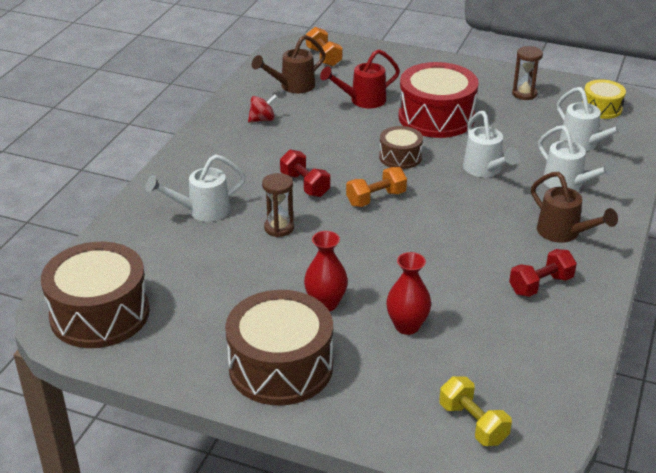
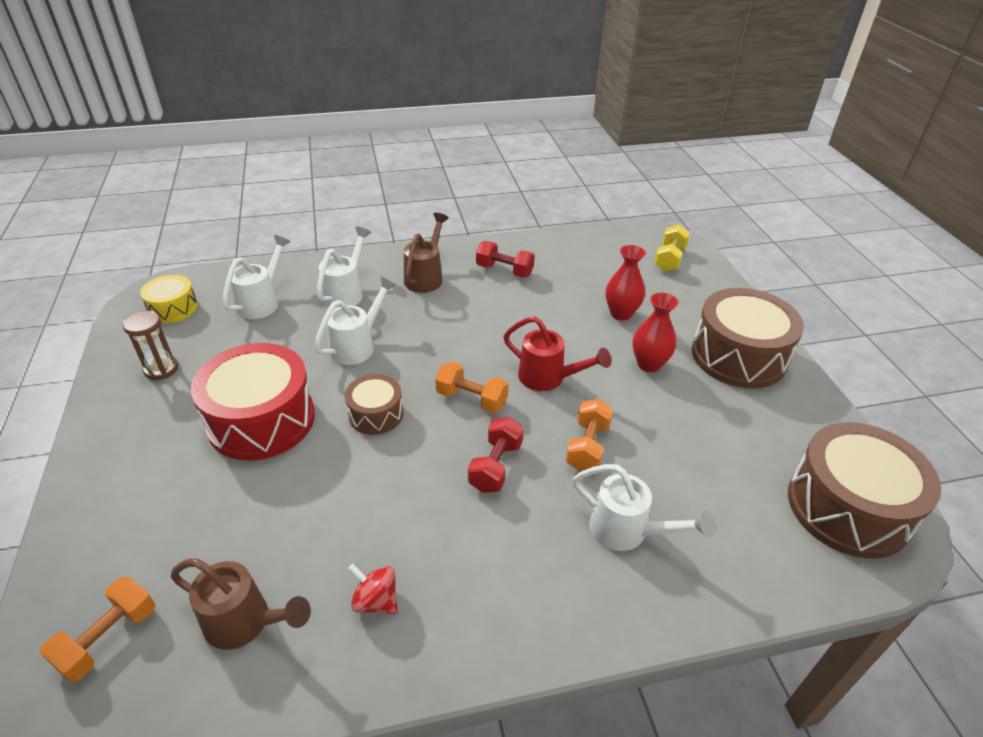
camera: 125 degrees left, 5 degrees up
(279, 228) = (587, 446): brown hourglass -> orange dumbbell
(362, 101) = (253, 510): red watering can -> red watering can (549, 378)

